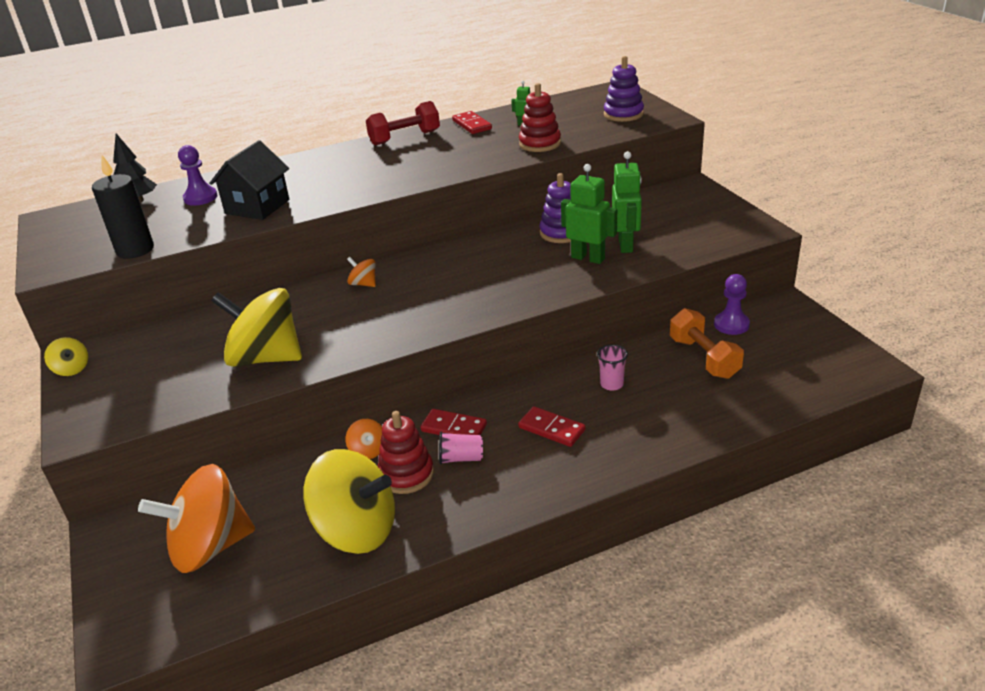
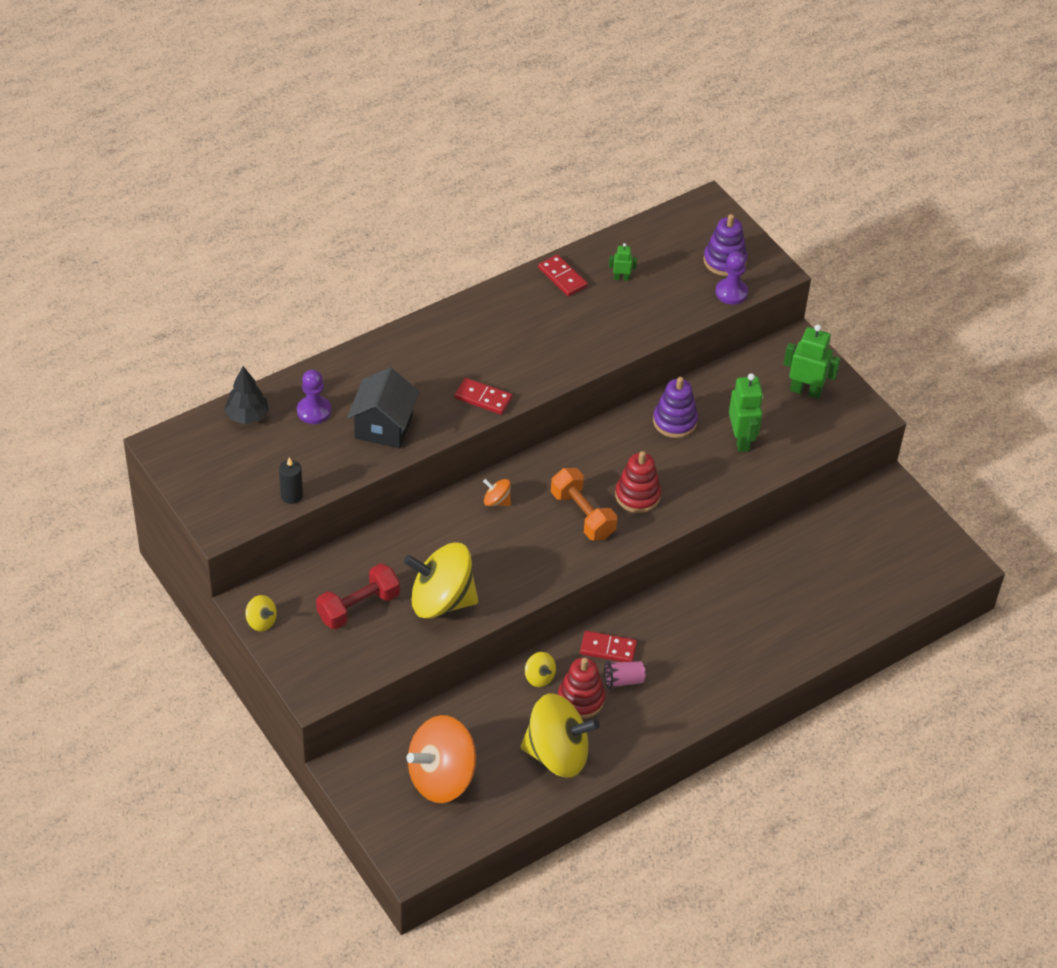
camera: 15 degrees left, 15 degrees up
(135, 250) = (291, 495): black candle -> black candle, size x0.61
(368, 451) = (539, 677): orange spinning top -> yellow spinning top
(405, 138) = (494, 302): red dumbbell -> red dumbbell (358, 607)
(540, 144) = (646, 317): red stacking toy -> red stacking toy (637, 495)
(551, 429) = (694, 645): red domino -> red domino (483, 398)
(588, 258) = (708, 460): green robot -> green robot (805, 391)
(611, 384) = (738, 593): pink cup -> none
(704, 358) = (817, 558): orange dumbbell -> orange dumbbell (582, 515)
(731, 324) = (840, 515): purple pawn -> purple pawn (731, 292)

